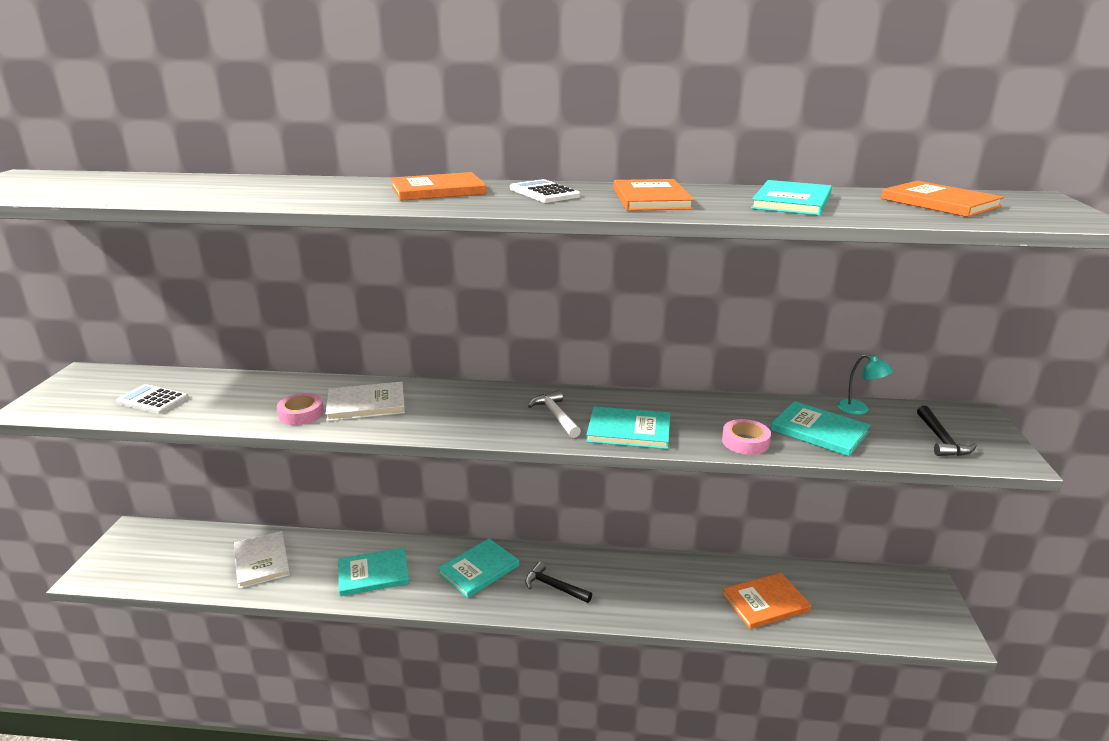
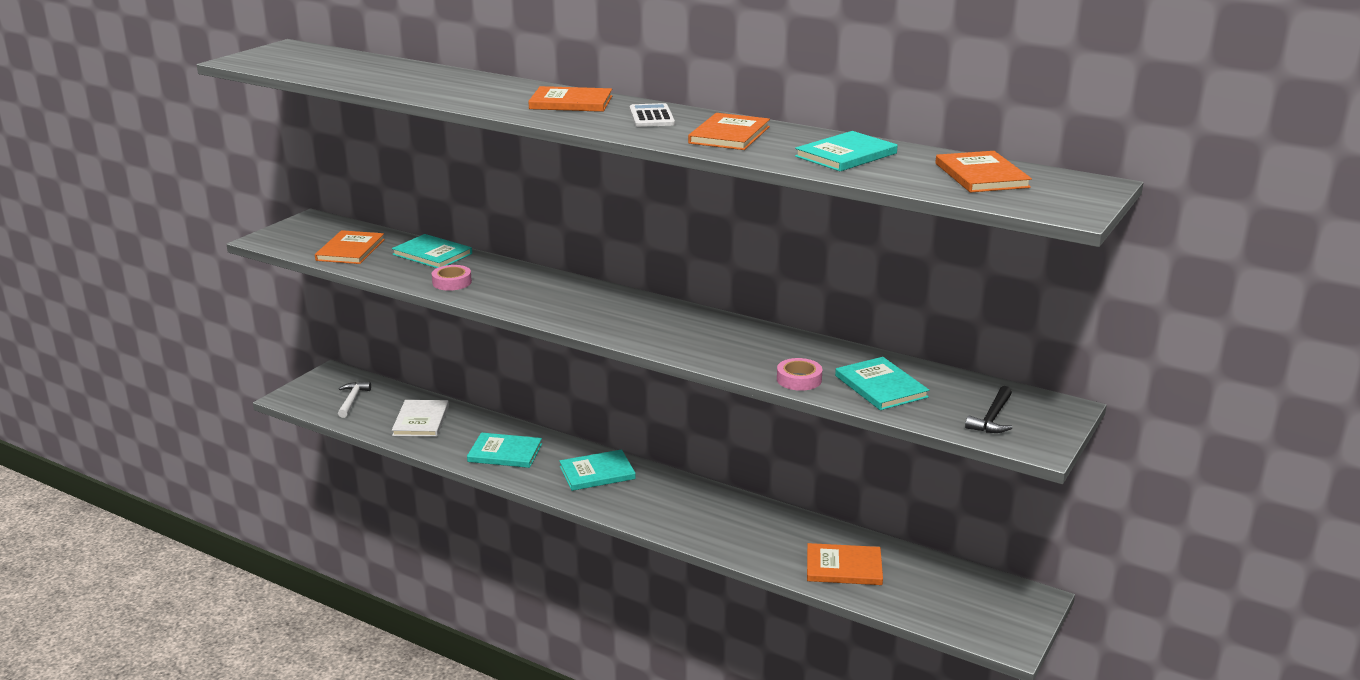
camera: 25 degrees right, 0 degrees up
(153, 400) = (350, 250): white calculator -> orange book
(366, 404) = (508, 285): white book -> none
(554, 587) = (653, 502): black hammer -> none
(556, 416) = (655, 325): white hammer -> white hammer (352, 400)
(629, 430) = (705, 349): turquoise book -> turquoise book (432, 254)
(859, 410) = (947, 379): turquoise lamp -> none

